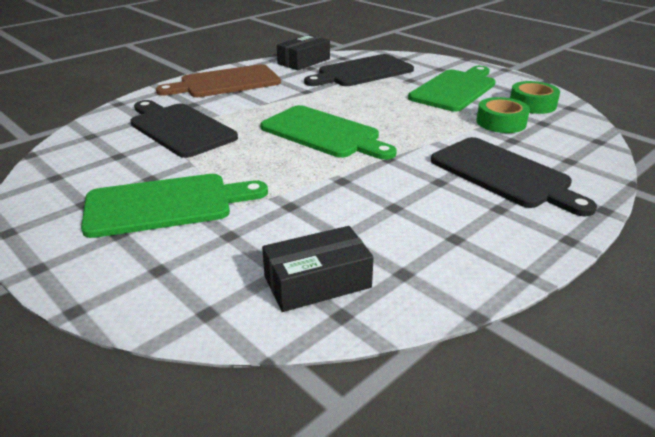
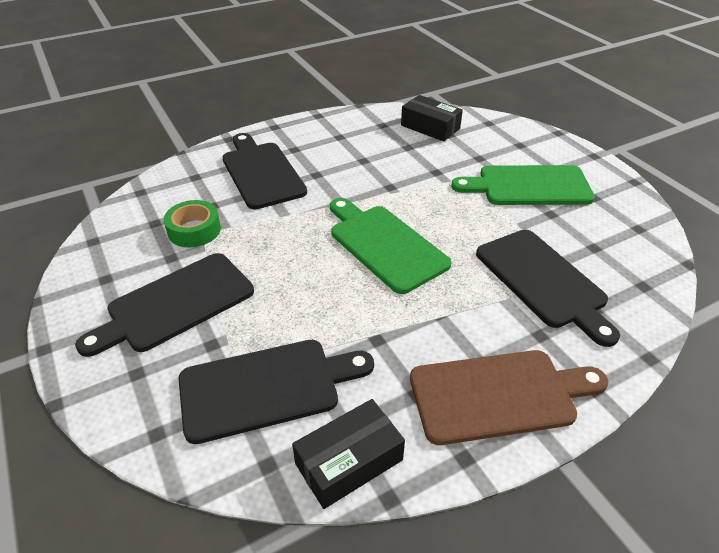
camera: 165 degrees left, 10 degrees up
(317, 282) = (430, 127): black box -> black box turned 45 degrees clockwise
(455, 89) = (175, 304): green cutting board -> black cutting board
(532, 104) = (124, 254): green tape -> none

